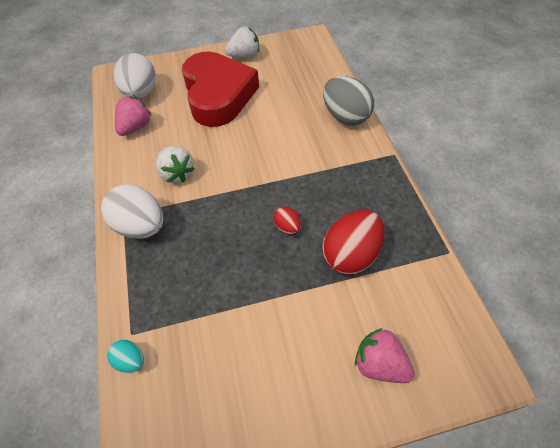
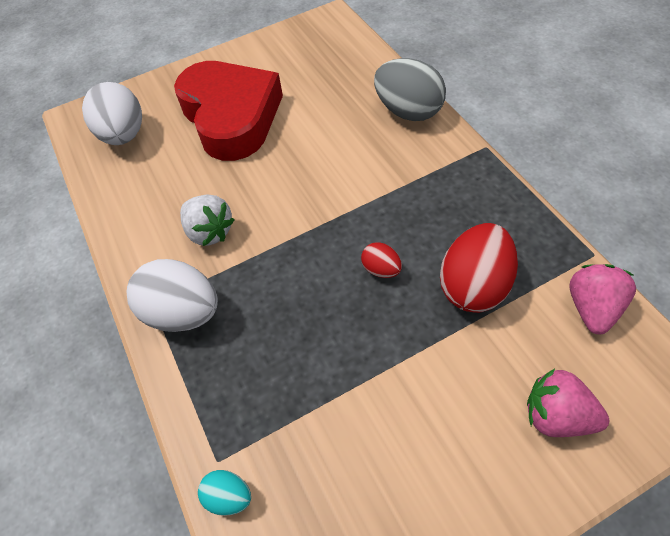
camera: 10 degrees left, 0 degrees up
(135, 127) = (131, 182): pink strawberry -> pink strawberry (592, 308)
(245, 56) = (250, 59): white strawberry -> none

